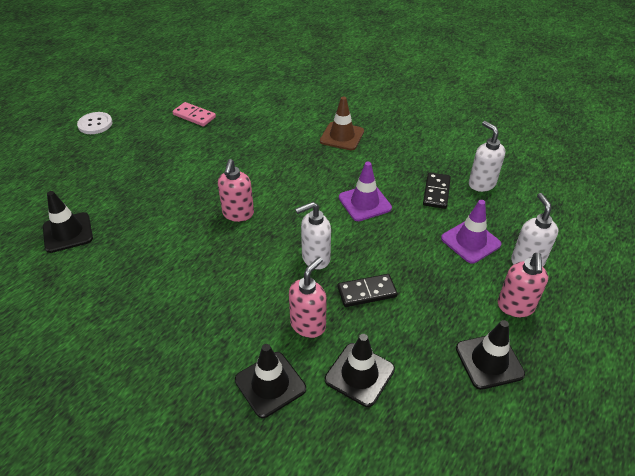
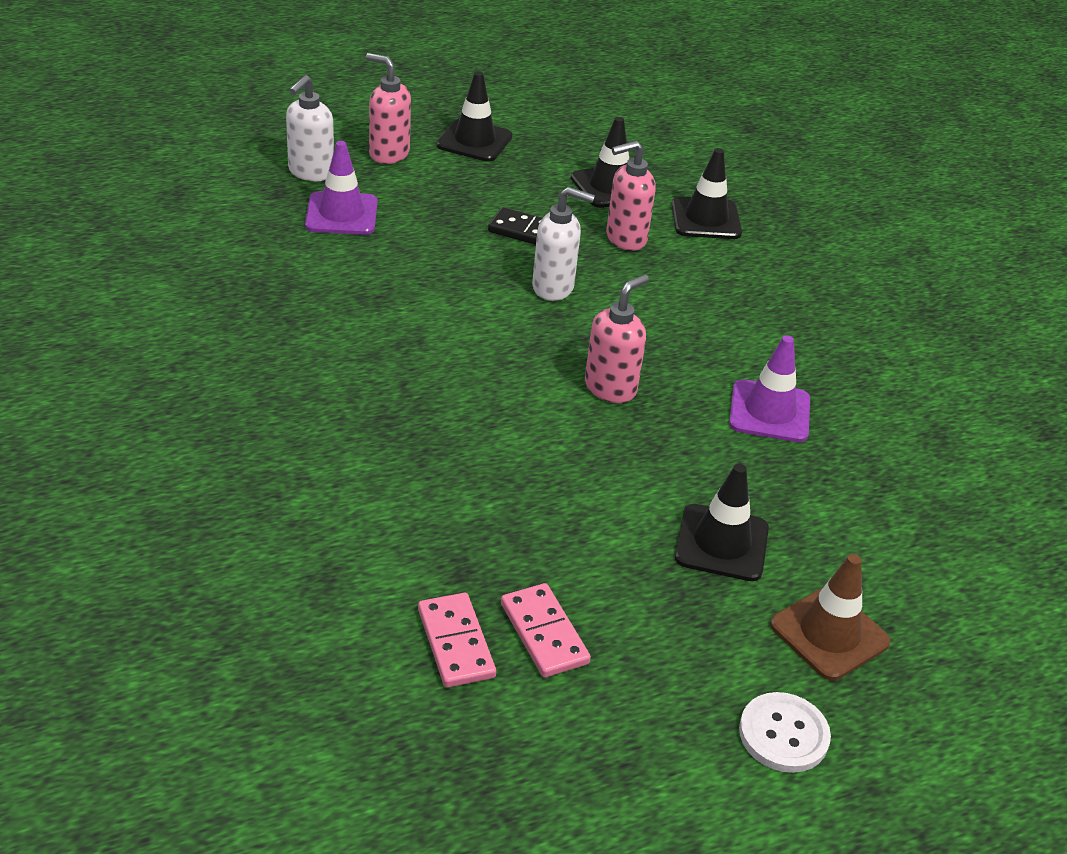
camera: 150 degrees left, 5 degrees down
(68, 232) = (897, 490): black traffic cone -> black traffic cone (721, 543)
(221, 102) = (455, 643): none -> pink domino
(342, 136) = (309, 427): brown traffic cone -> brown traffic cone (829, 633)
(364, 203) = (411, 313): purple traffic cone -> purple traffic cone (769, 412)
(436, 192) = (294, 277): black domino -> none
(481, 184) = (217, 255): white soap dispenser -> none
(515, 307) = (388, 154): pink soap dispenser -> pink soap dispenser turned 105 degrees counterclockwise

